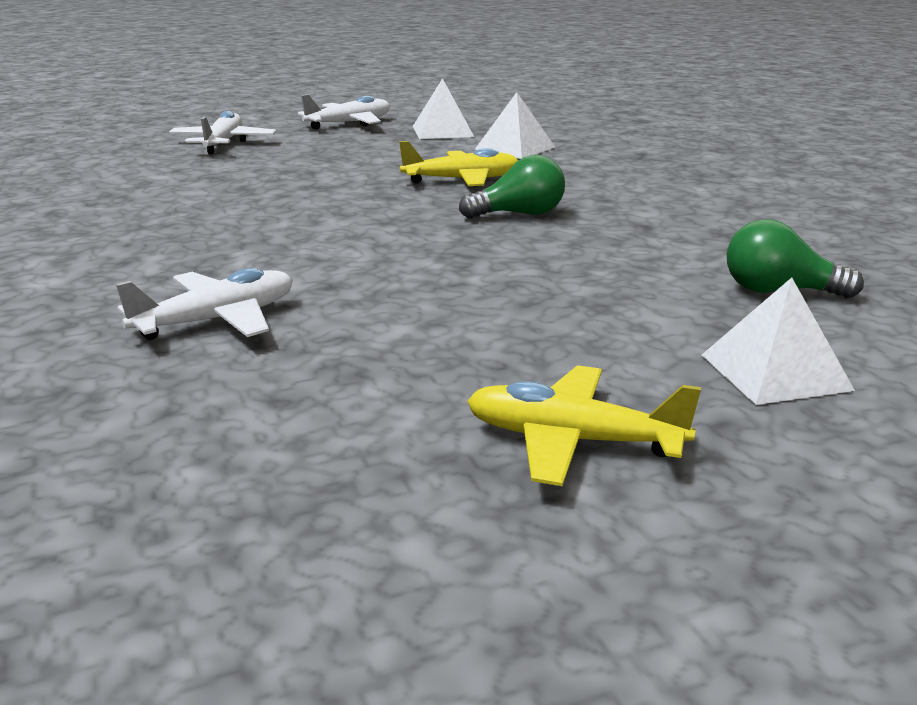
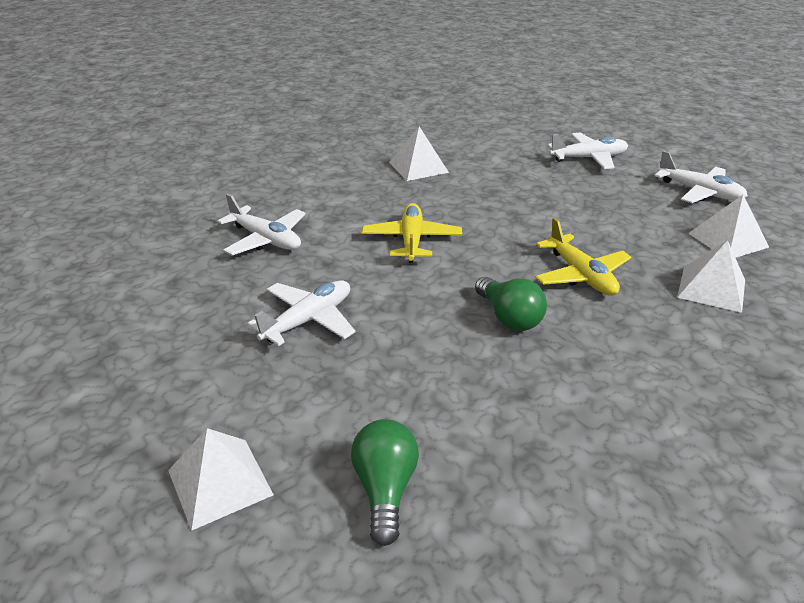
camera: 75 degrees right, 10 degrees up
(120, 212) = (418, 167): none -> white pyramid
(466, 305) = (308, 320): none -> white plane
(573, 441) = (124, 388): yellow plane -> yellow plane (411, 240)

